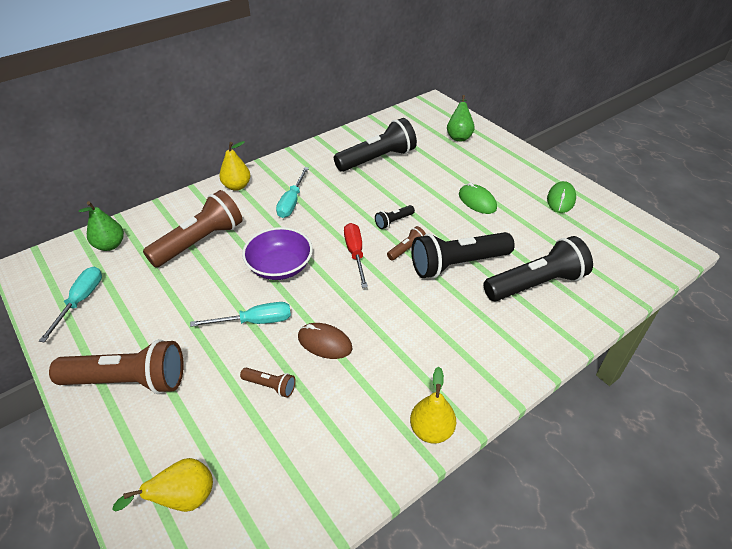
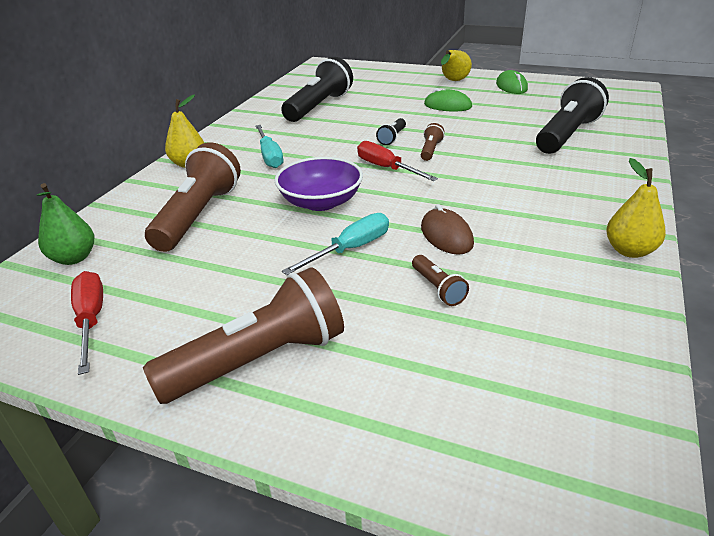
camera: 30 degrees left, 10 degrees down
(81, 301) = (91, 320): turquoise screwdriver -> red screwdriver
(183, 498) = (476, 427): yellow pear -> yellow pear (453, 81)
(270, 386) = (438, 288): brown flashlight -> brown flashlight turned 75 degrees clockwise
(324, 343) = (446, 235): brown mouse -> brown mouse turned 75 degrees clockwise
(457, 264) = (488, 145): black flashlight -> none
(459, 136) = (375, 75): green pear -> none

